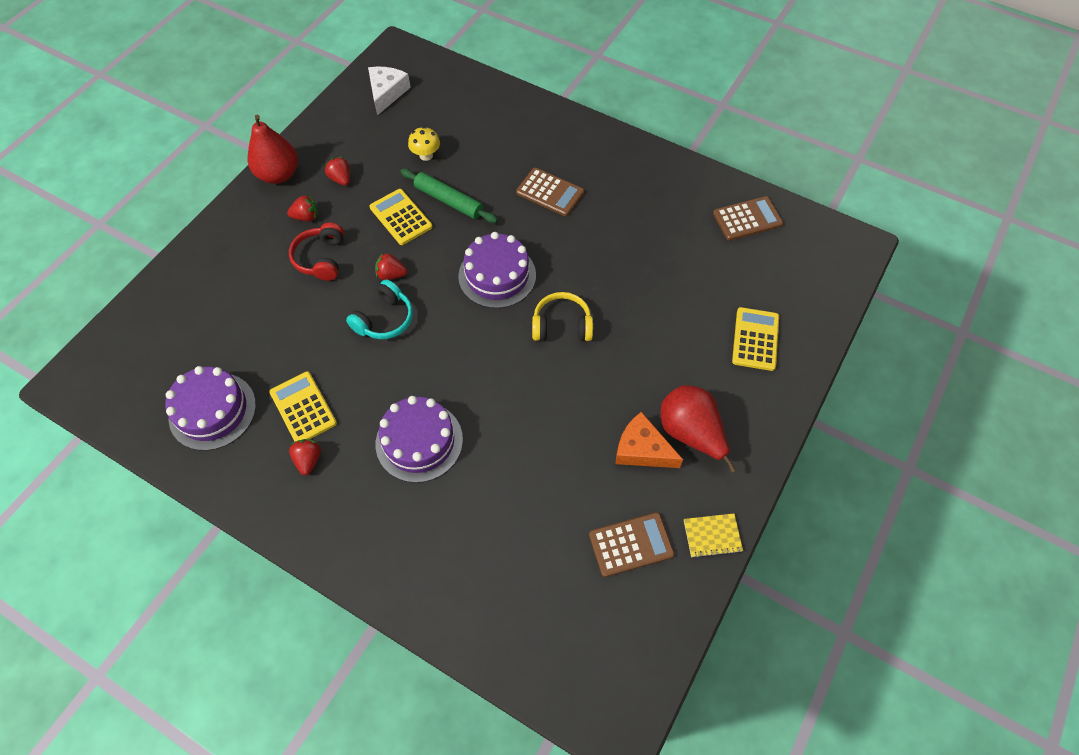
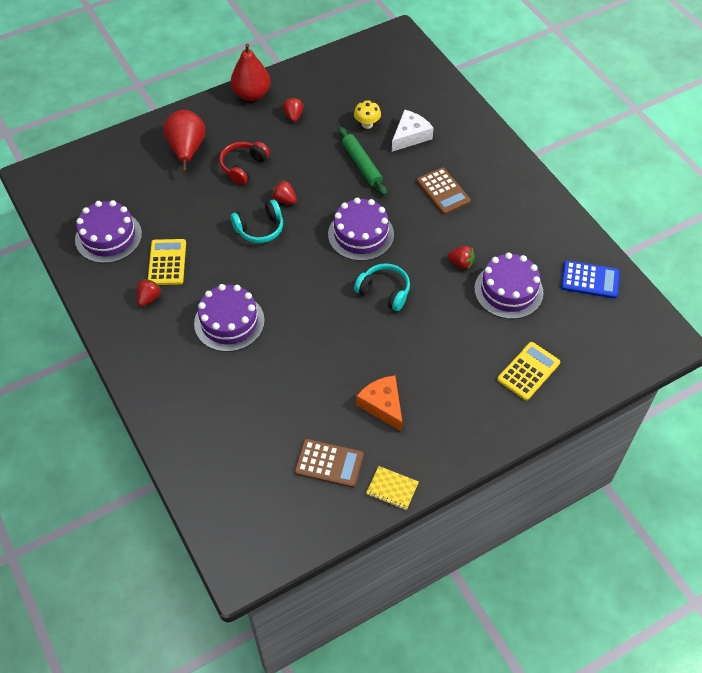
camera: 30 degrees right, 5 degrees down
(306, 217) = (252, 133): red strawberry -> red strawberry (461, 263)
(387, 93) = (368, 65): white cheese -> white cheese (410, 136)
(401, 217) = (318, 162): yellow calculator -> none
(562, 325) = (384, 292): yellow headphones -> turquoise headphones
(681, 265) = (508, 290): none -> purple cake
(690, 433) = (427, 412): red pear -> red pear (187, 150)
(747, 219) = (590, 280): brown calculator -> blue calculator

